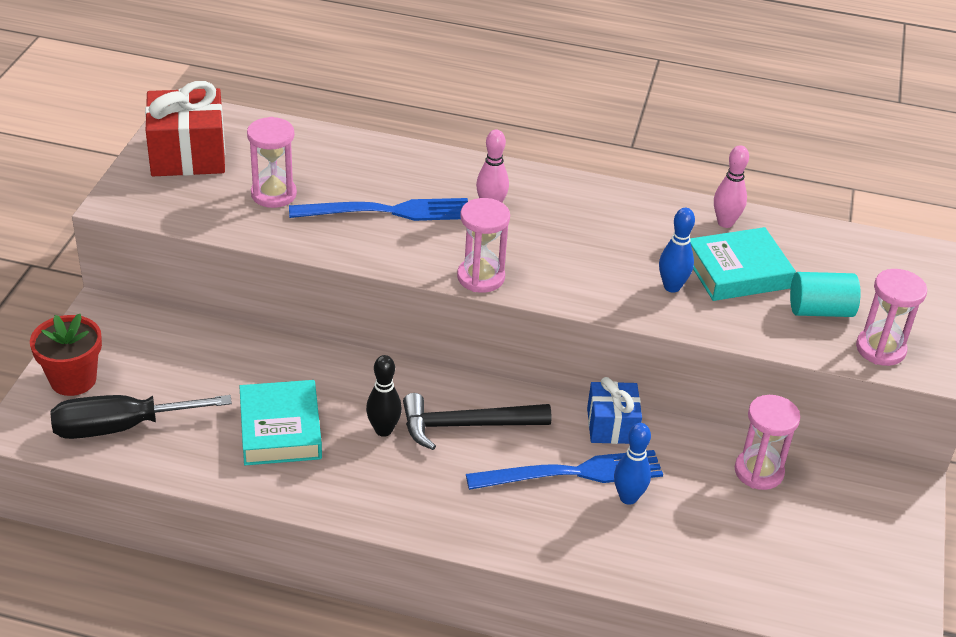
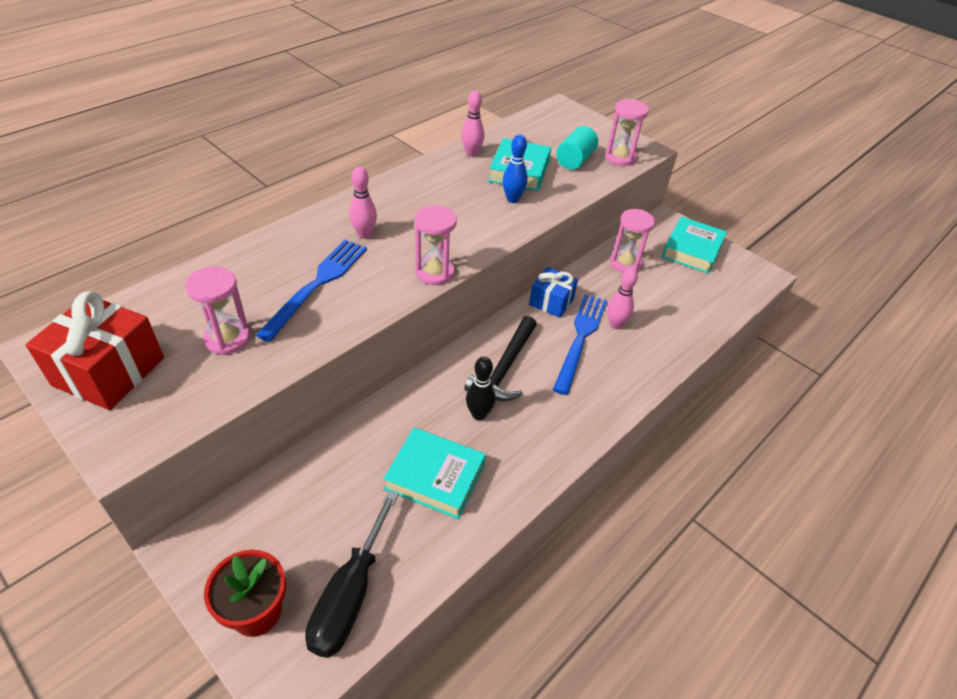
camera: 60 degrees left, 5 degrees up
(628, 497) = (615, 324): blue bowling pin -> pink bowling pin
(868, 534) = (692, 250): none -> turquoise book

